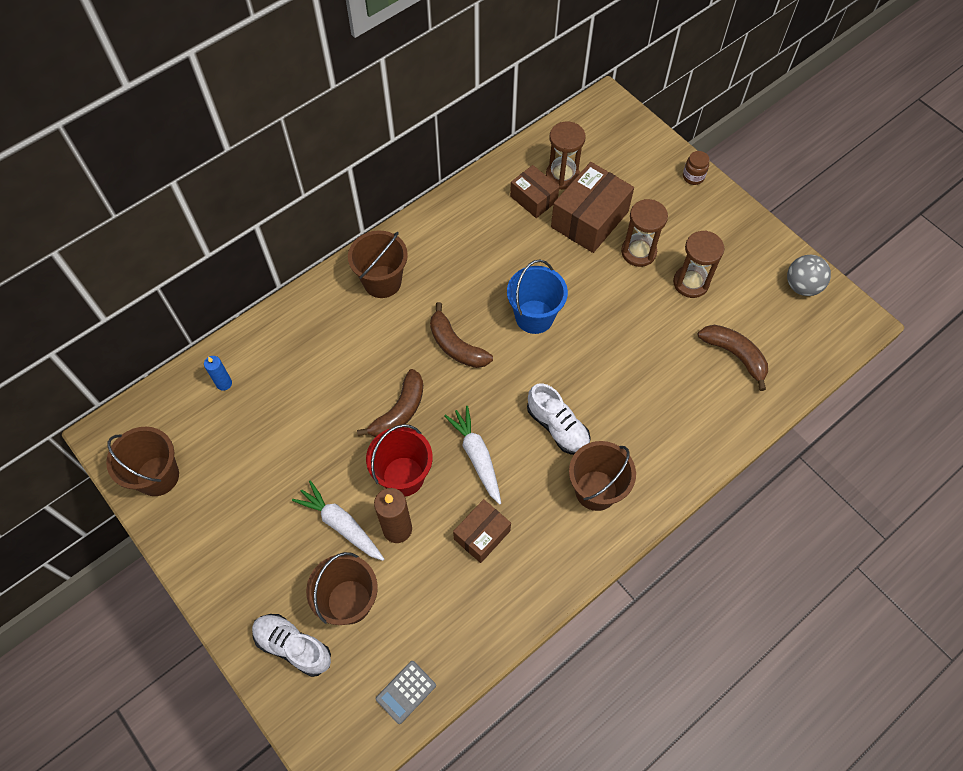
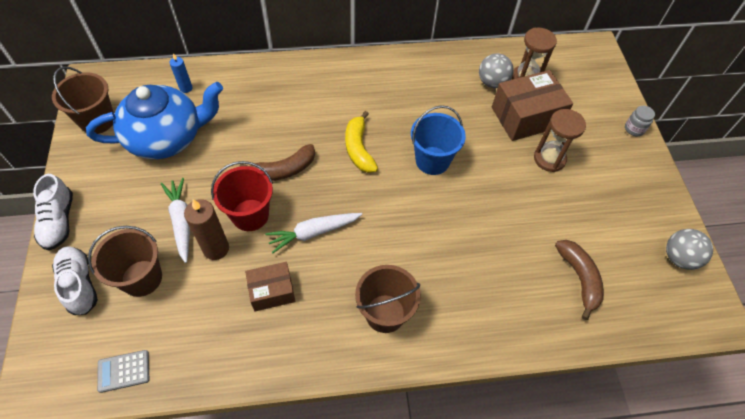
camera: 30 degrees right, 5 degrees down
(251, 449) = (167, 137): none -> blue teapot
(382, 282) = (340, 81): brown bucket -> none
(456, 346) = (358, 149): brown banana -> yellow banana
(477, 456) = (313, 233): white carrot -> white carrot turned 120 degrees counterclockwise
(533, 199) = (492, 82): brown box -> grey ball
(557, 427) = (390, 248): white shoe -> white shoe (59, 221)
(691, 283) = (578, 203): brown hourglass -> none
(693, 177) = (634, 129): brown jar -> grey jar

